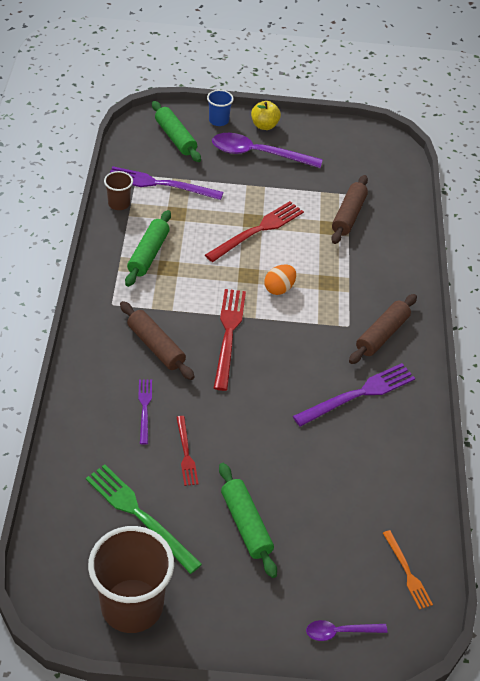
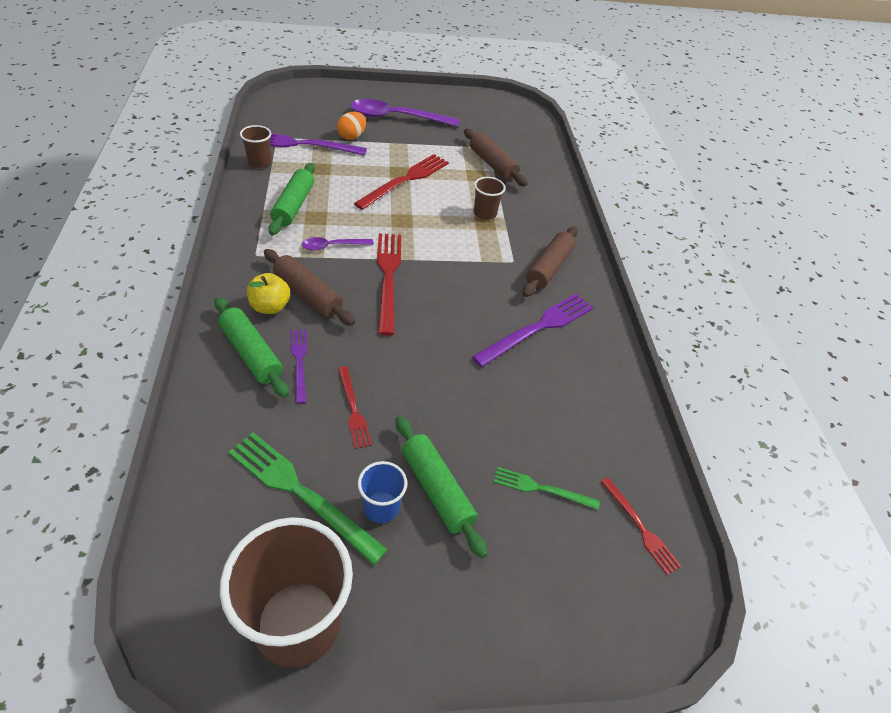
camera: 10 degrees left, 0 degrees up
(175, 138) = (314, 106): green rolling pin -> green rolling pin (251, 353)
(218, 120) = (355, 92): blue cup -> blue cup (381, 507)
(264, 125) = (399, 96): yellow apple -> yellow apple (270, 307)
(279, 288) = (435, 231): orange egg -> orange egg (352, 136)
(330, 272) = (485, 213): none -> brown cup
(332, 533) = (541, 488): none -> green fork
(340, 632) = (578, 621): purple spoon -> purple spoon (332, 246)
(348, 215) = (492, 164): brown rolling pin -> brown rolling pin turned 45 degrees counterclockwise
(407, 572) = (640, 527): orange fork -> red fork

